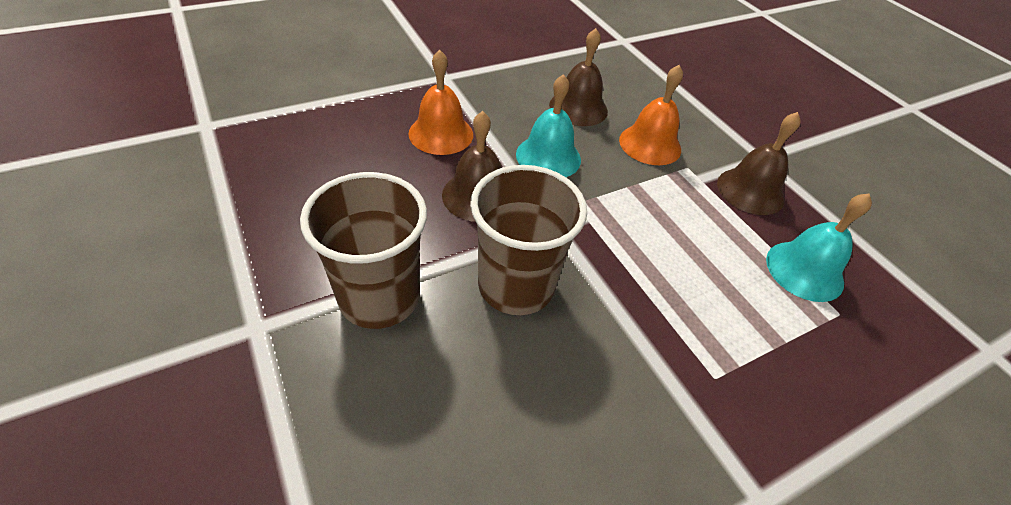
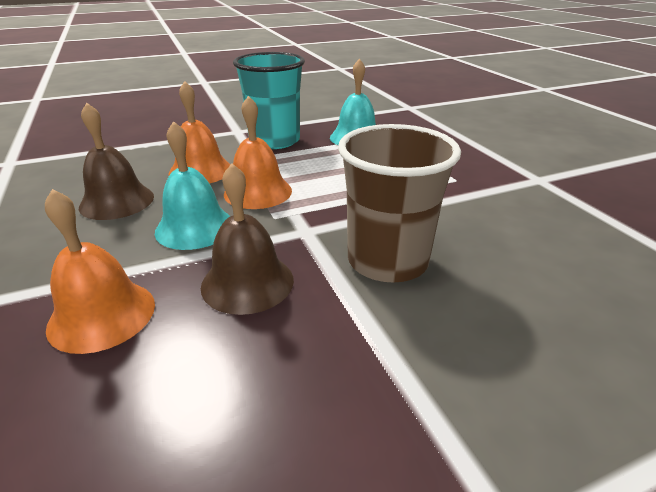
camera: 80 degrees left, 15 degrees down
(379, 297) = (423, 373): brown cup -> none
(620, 188) = (258, 192): none -> orange bell
(750, 191) = (274, 141): brown bell -> turquoise cup

